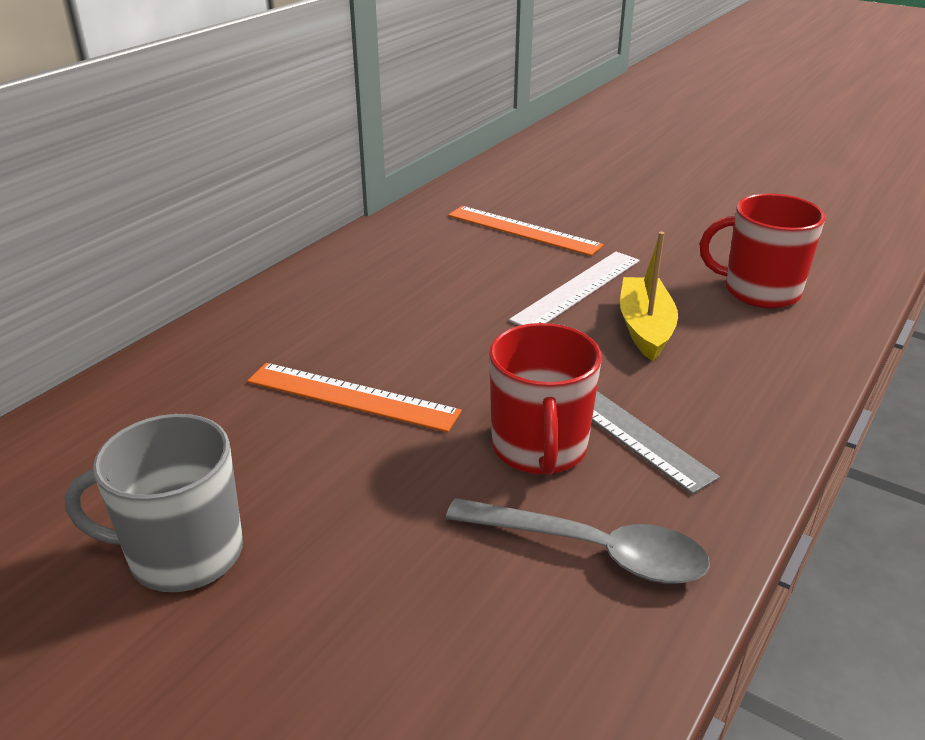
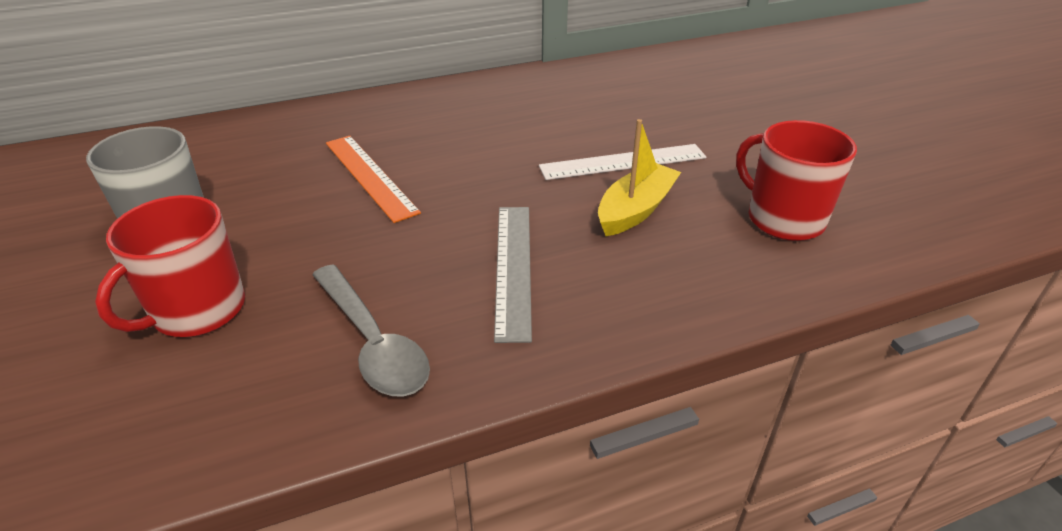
camera: 35 degrees right, 5 degrees up
(523, 230) = (642, 105): orange ruler -> none
(539, 448) = (435, 260): red mug -> red mug (197, 310)

